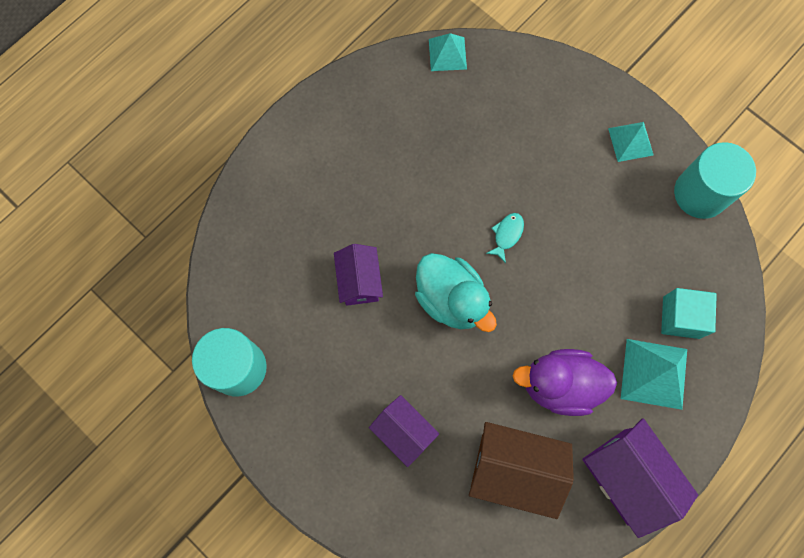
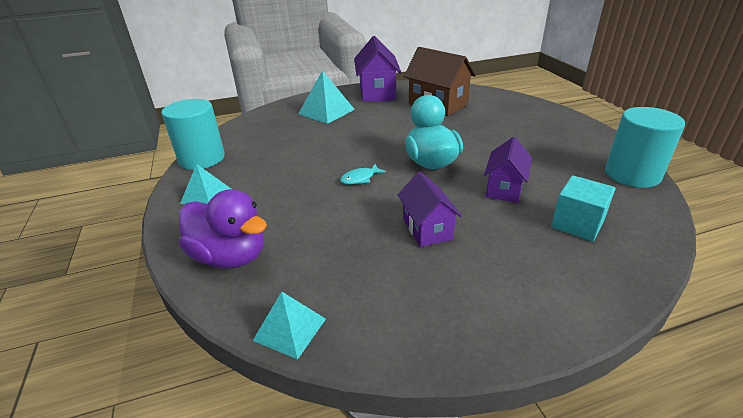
camera: 150 degrees left, 40 degrees down
(403, 432) = (500, 126): purple house -> purple house (427, 228)
(559, 385) = (385, 119): purple duck -> purple duck (230, 256)
(681, 317) = (286, 122): turquoise cube -> turquoise cube (577, 224)

